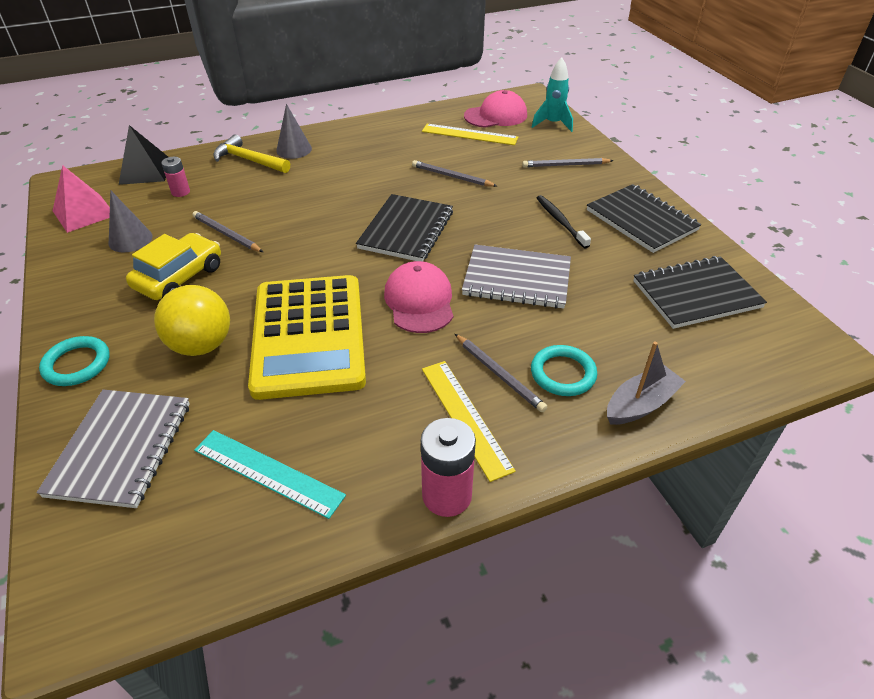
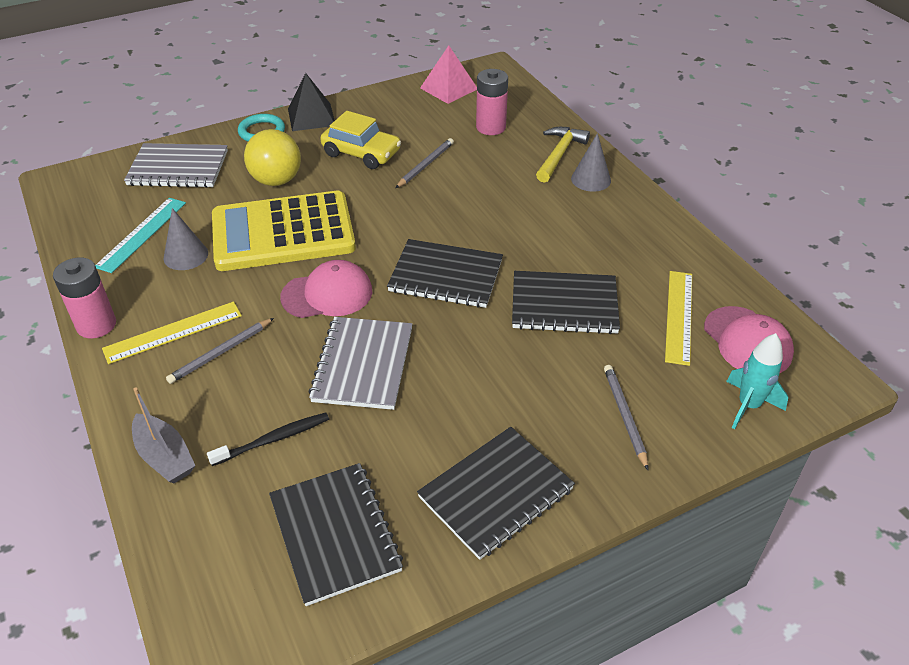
camera: 85 degrees right, 0 degrees up
(130, 239) = (413, 118): grey cone -> grey cone (186, 255)
(145, 171) = (522, 101): black pyramid -> black pyramid (311, 117)
(180, 192) = (490, 127): pink battery -> pink battery, size x1.71
(452, 177) = (564, 305): grey pencil -> black notebook
(560, 221) = (481, 405): black toothbrush -> black toothbrush (274, 439)
(563, 373) = (215, 398): turquoise ring -> none

